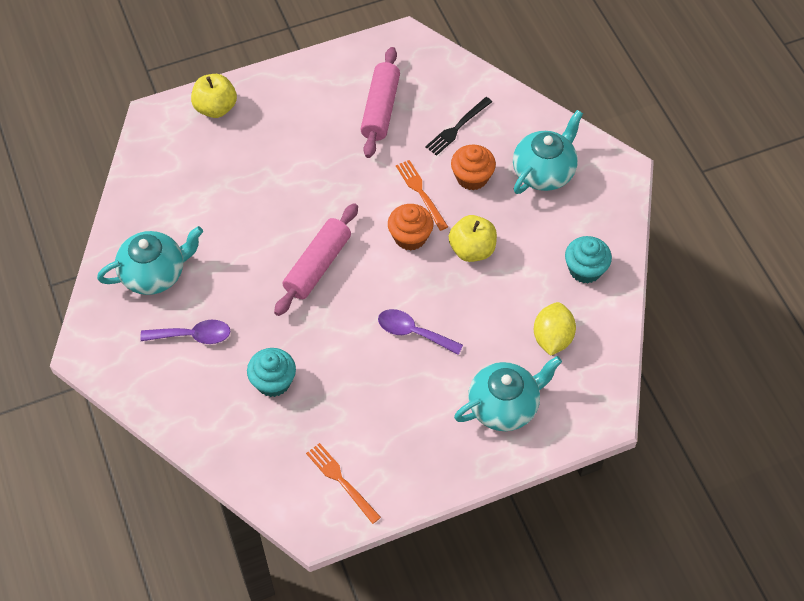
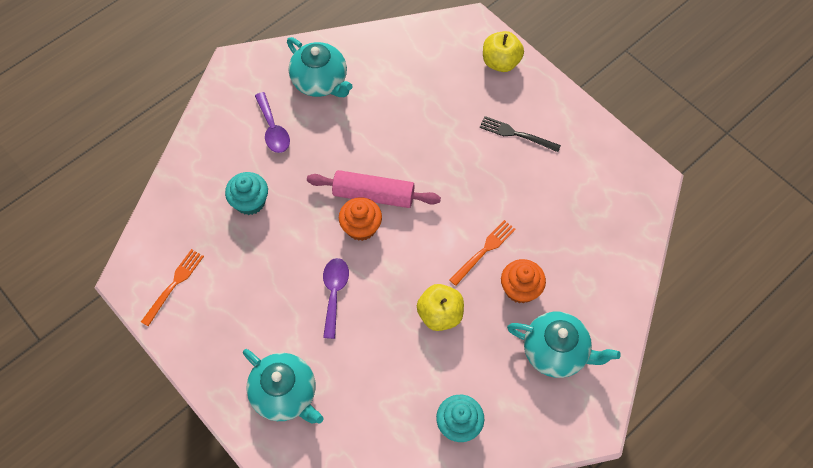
camera: 70 degrees right, 5 degrees up
(380, 109) = (561, 187): pink rolling pin -> none
(410, 237) = (432, 258): orange cupcake -> orange cupcake (361, 227)
(457, 128) = (571, 258): black fork -> black fork (516, 134)
(552, 338) = (371, 415): yellow lemon -> none

